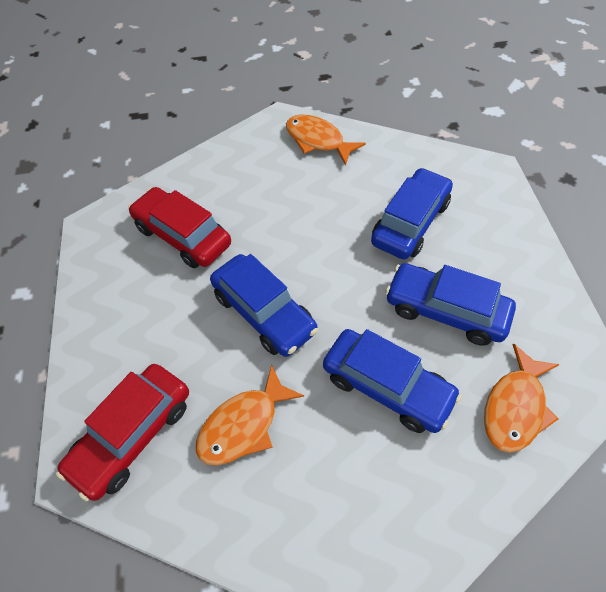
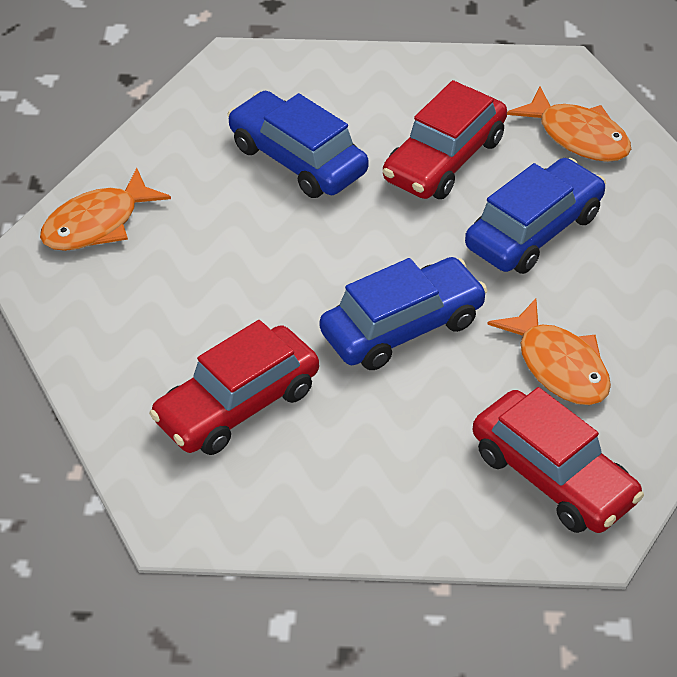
camera: 80 degrees left, 10 degrees down
(445, 310) = (444, 159): blue car -> red car

